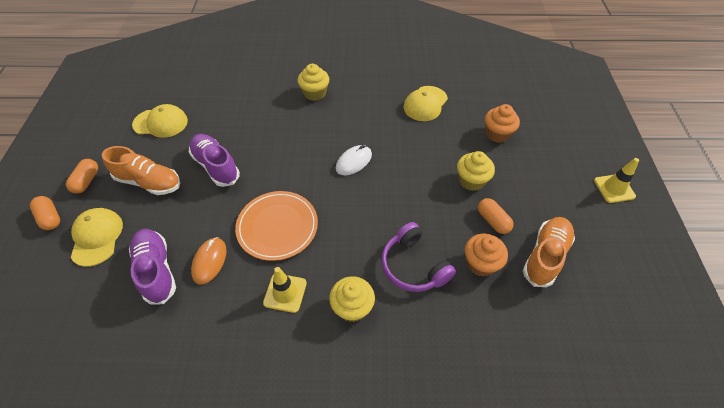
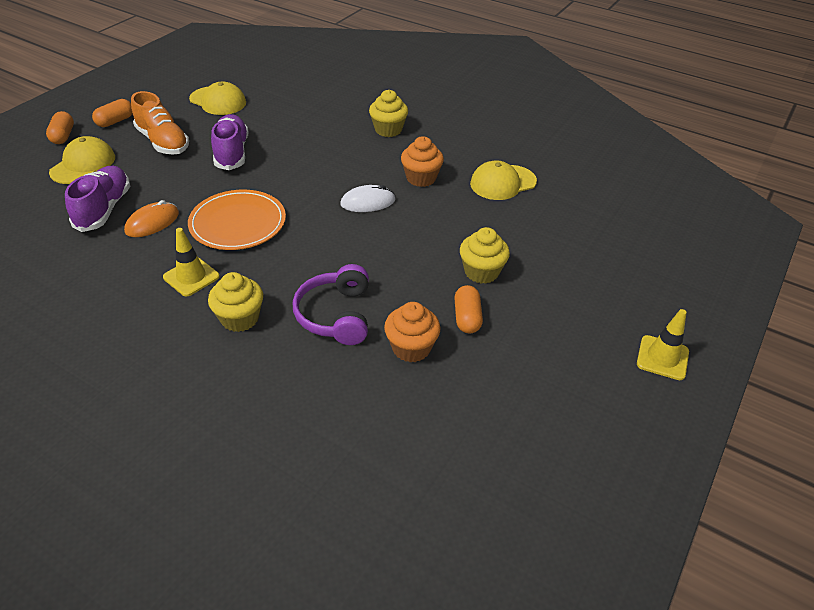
camera: 30 degrees right, 10 degrees down
(497, 134) = (561, 243): orange cupcake -> orange cupcake (421, 178)
(545, 256) = (495, 378): orange shoe -> none

